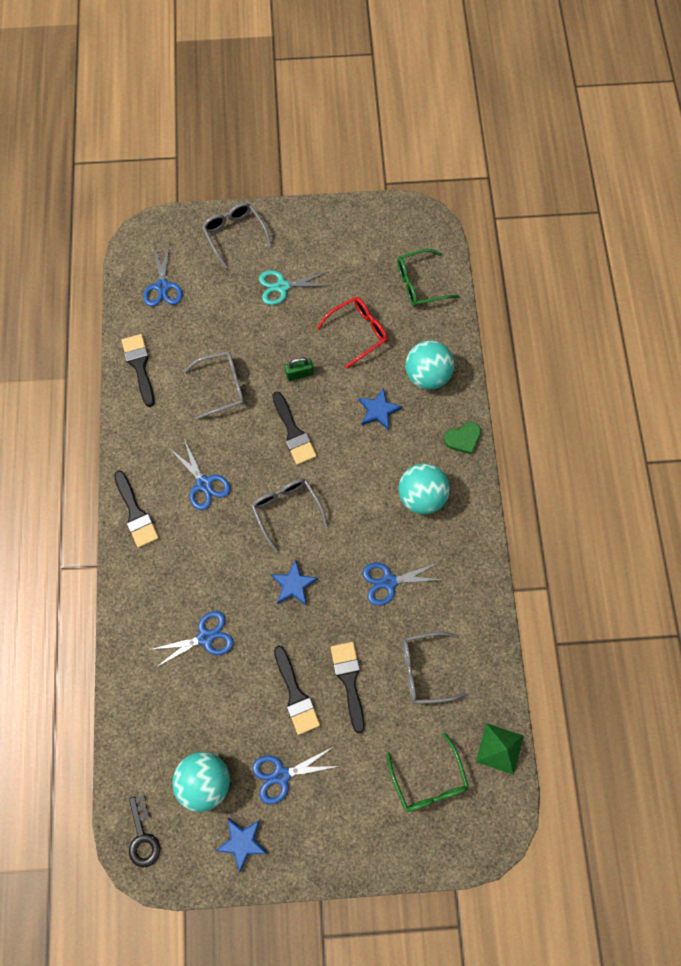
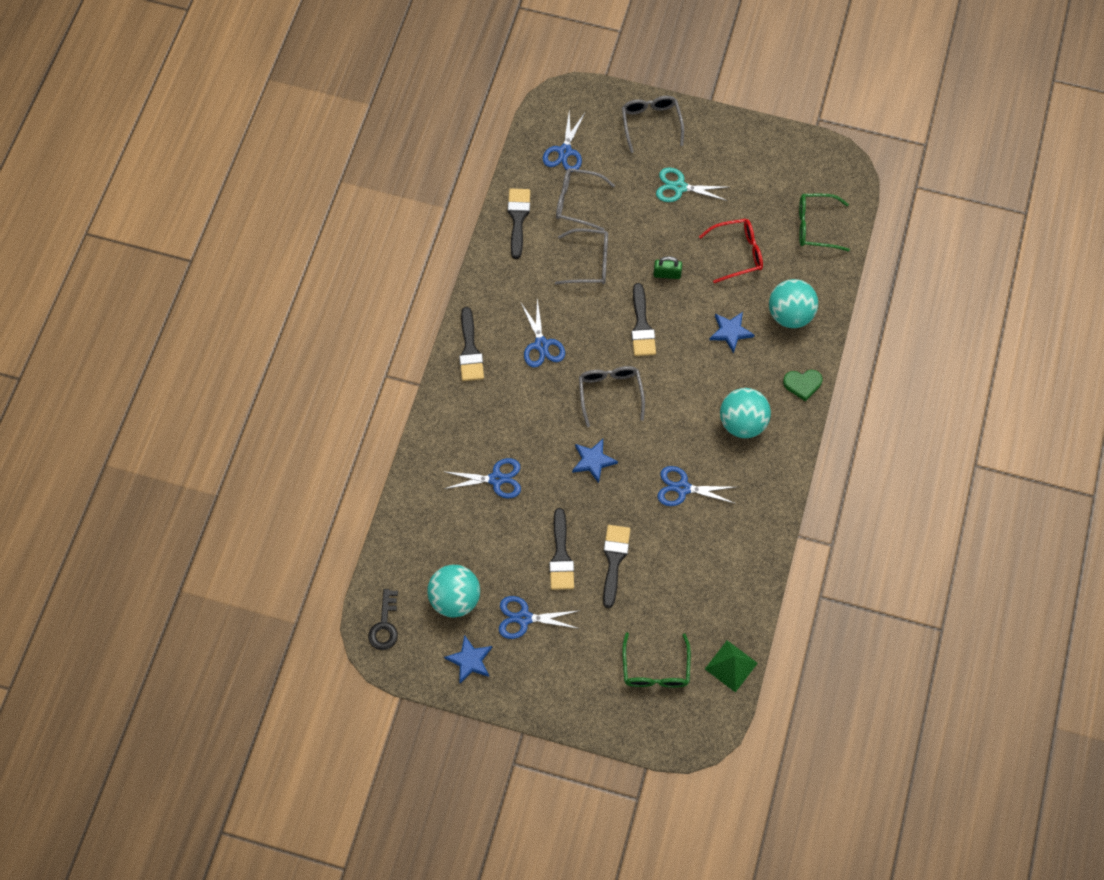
camera: 20 degrees right, 5 degrees down
(424, 669) = (687, 575): grey glasses -> grey glasses (577, 202)

